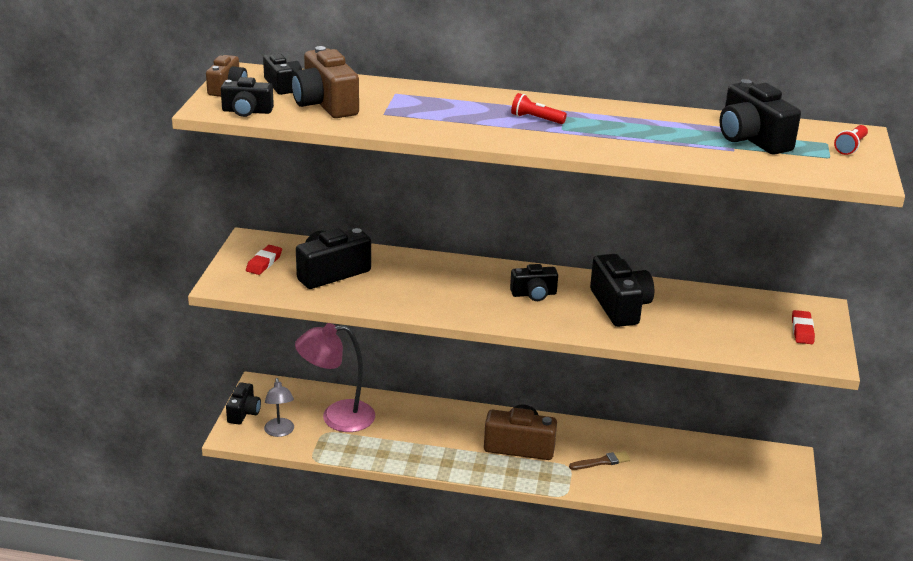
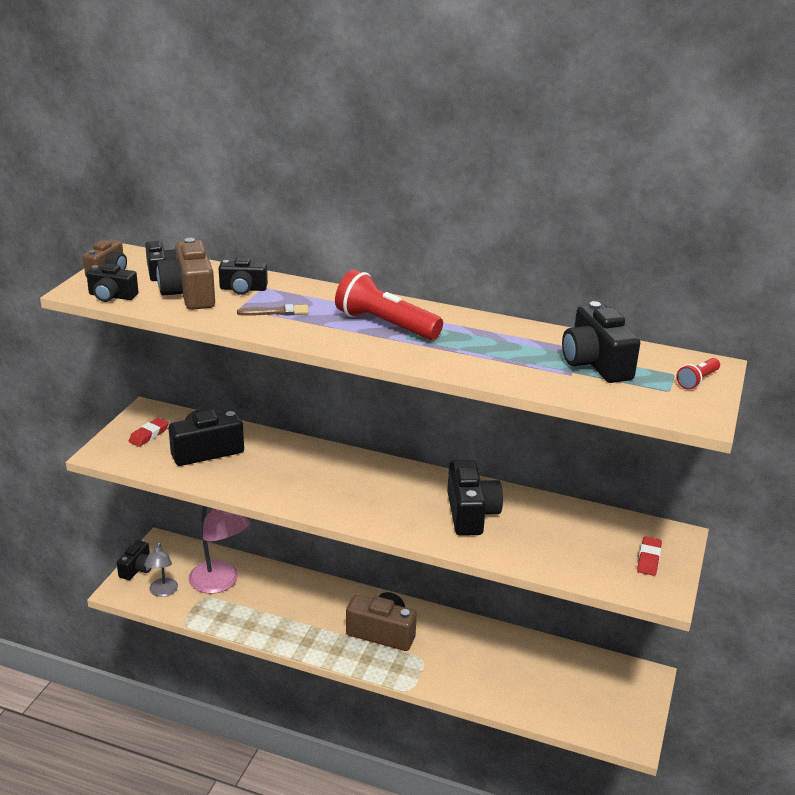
camera: 10 degrees right, 0 degrees up
(337, 417) = (220, 583): pink lamp -> pink lamp turned 135 degrees counterclockwise
(534, 294) = (390, 492): black camera -> black camera (243, 289)
(535, 119) = (385, 324): red flashlight -> red flashlight, size x2.03
(602, 462) = (457, 659): brown brush -> brown brush (277, 312)

